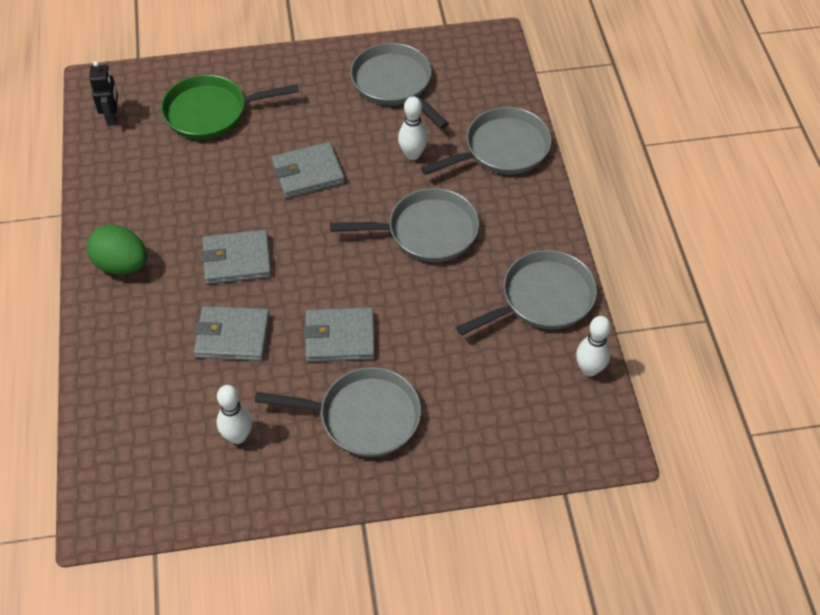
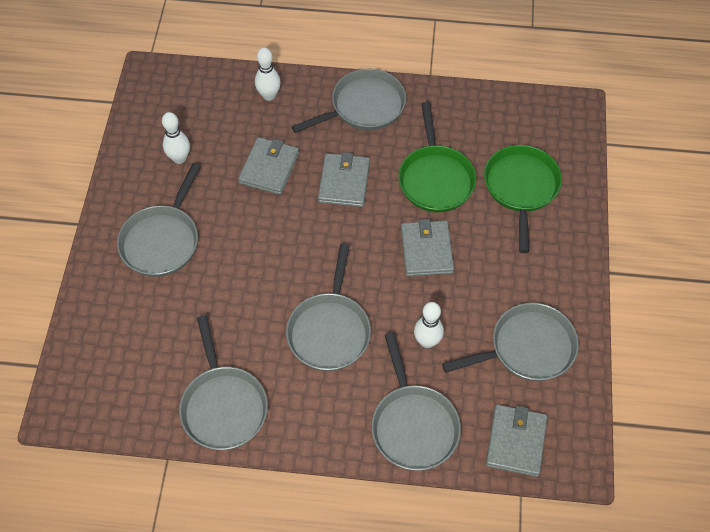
camera: 105 degrees right, 5 degrees up
(112, 117) = (531, 116): black robot -> none
(122, 265) = (364, 107): green egg -> grey pan
(214, 181) = (435, 178): none -> green pan
(340, 337) = (241, 239): grey wallet -> grey wallet (516, 442)
(589, 369) = (137, 421): white bowling pin -> white bowling pin (269, 95)

